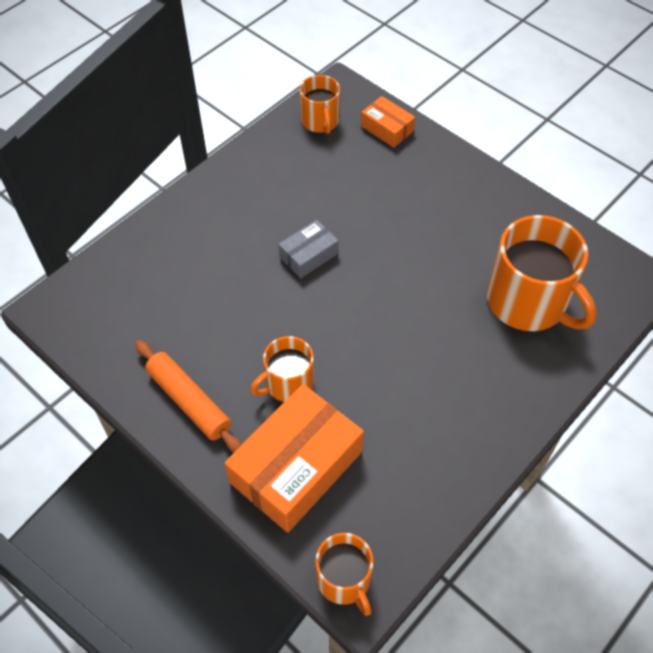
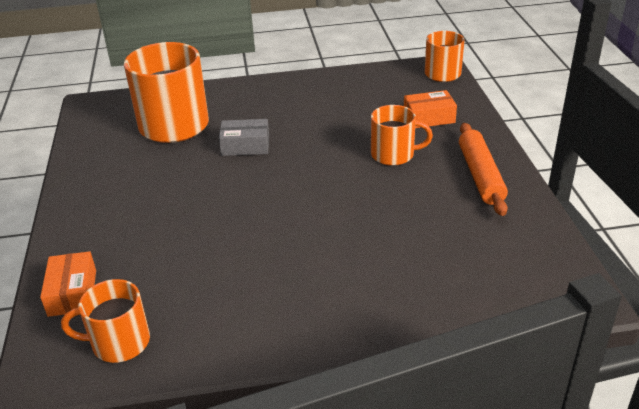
camera: 140 degrees left, 20 degrees down
(296, 467) = (429, 117): orange box -> orange box, size x0.50
(308, 255) = (288, 222): grey box -> grey box (245, 146)
(320, 121) = (119, 342): orange mug -> orange mug turned 120 degrees counterclockwise

